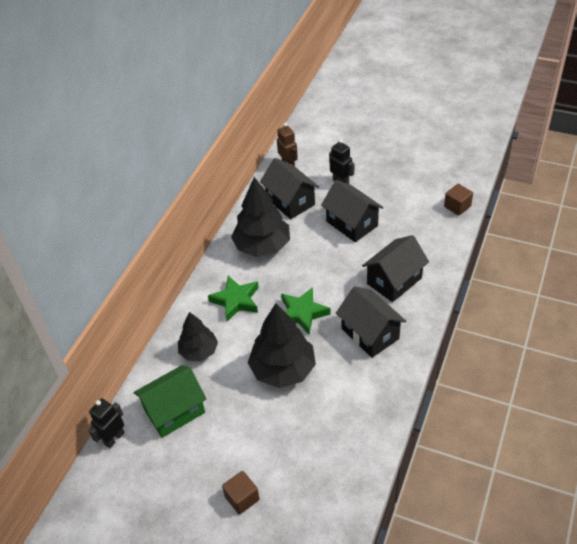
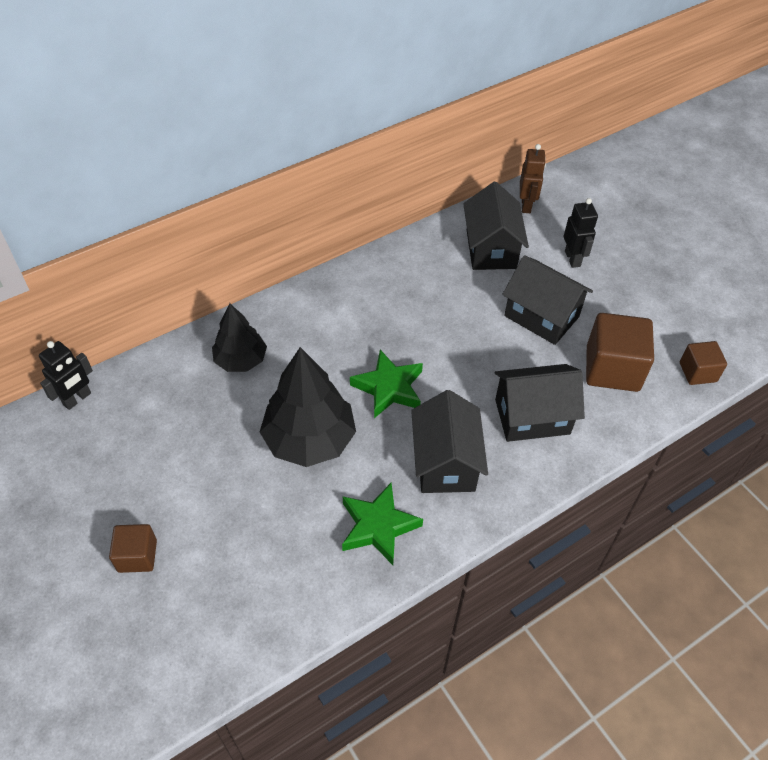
camera: 30 degrees right, 5 degrees up
(114, 438) = (77, 399): black robot -> black robot turned 150 degrees clockwise
(174, 411) = (158, 410): green house -> none
(236, 300) = (329, 328): green star -> green star (378, 526)
(262, 246) = (413, 283): black tree -> none
(352, 223) = (541, 316): black house -> black house turned 45 degrees counterclockwise
(413, 230) = (612, 369): none -> brown cube

